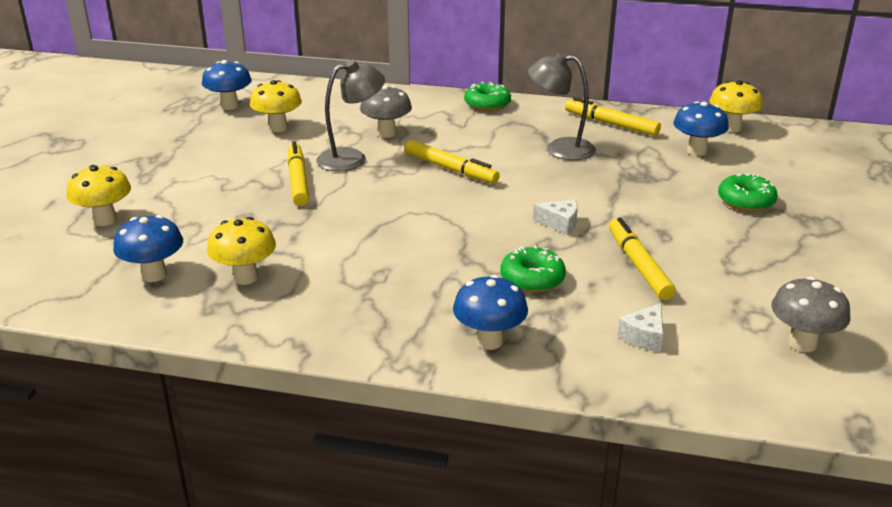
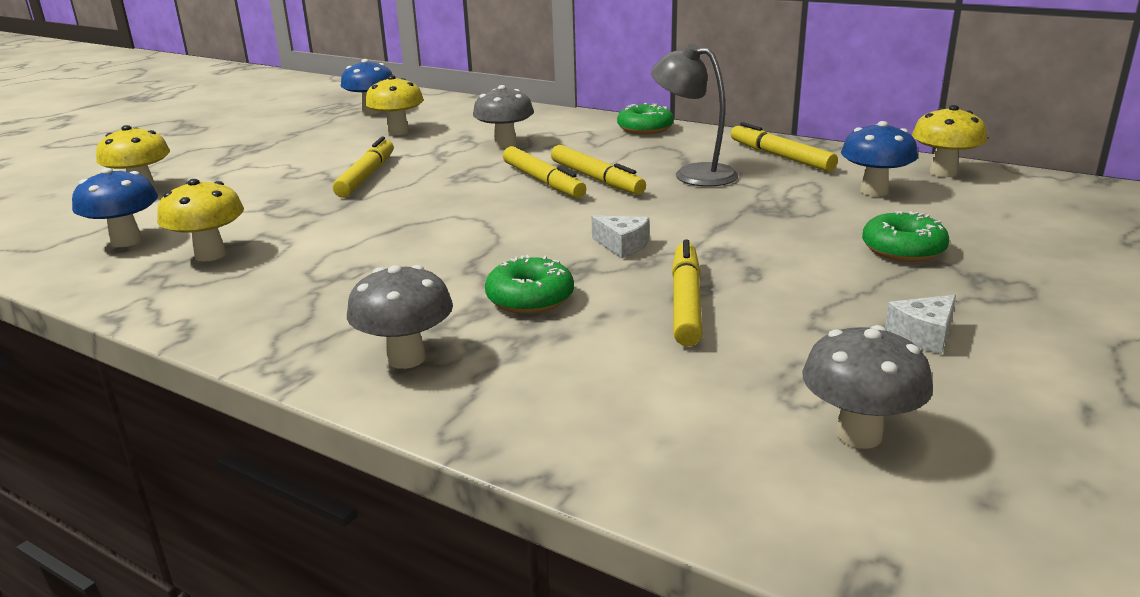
camera: 20 degrees right, 5 degrees down
(352, 158) = (444, 162): grey lamp -> none
(489, 341) = (406, 358): blue mushroom -> grey mushroom
(490, 162) = (596, 179): none -> yellow marker
(644, 337) = (618, 386): white cheese -> white cheese (923, 335)

